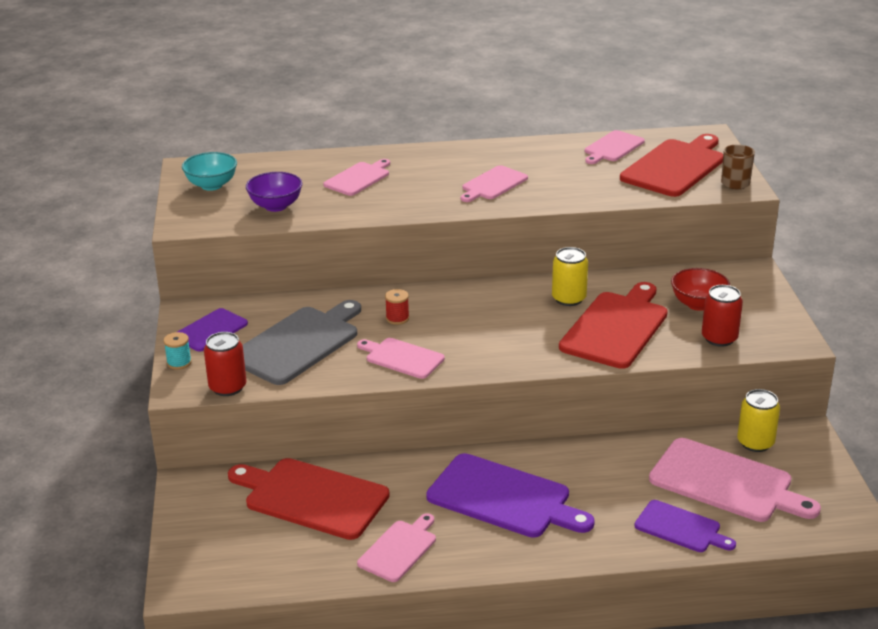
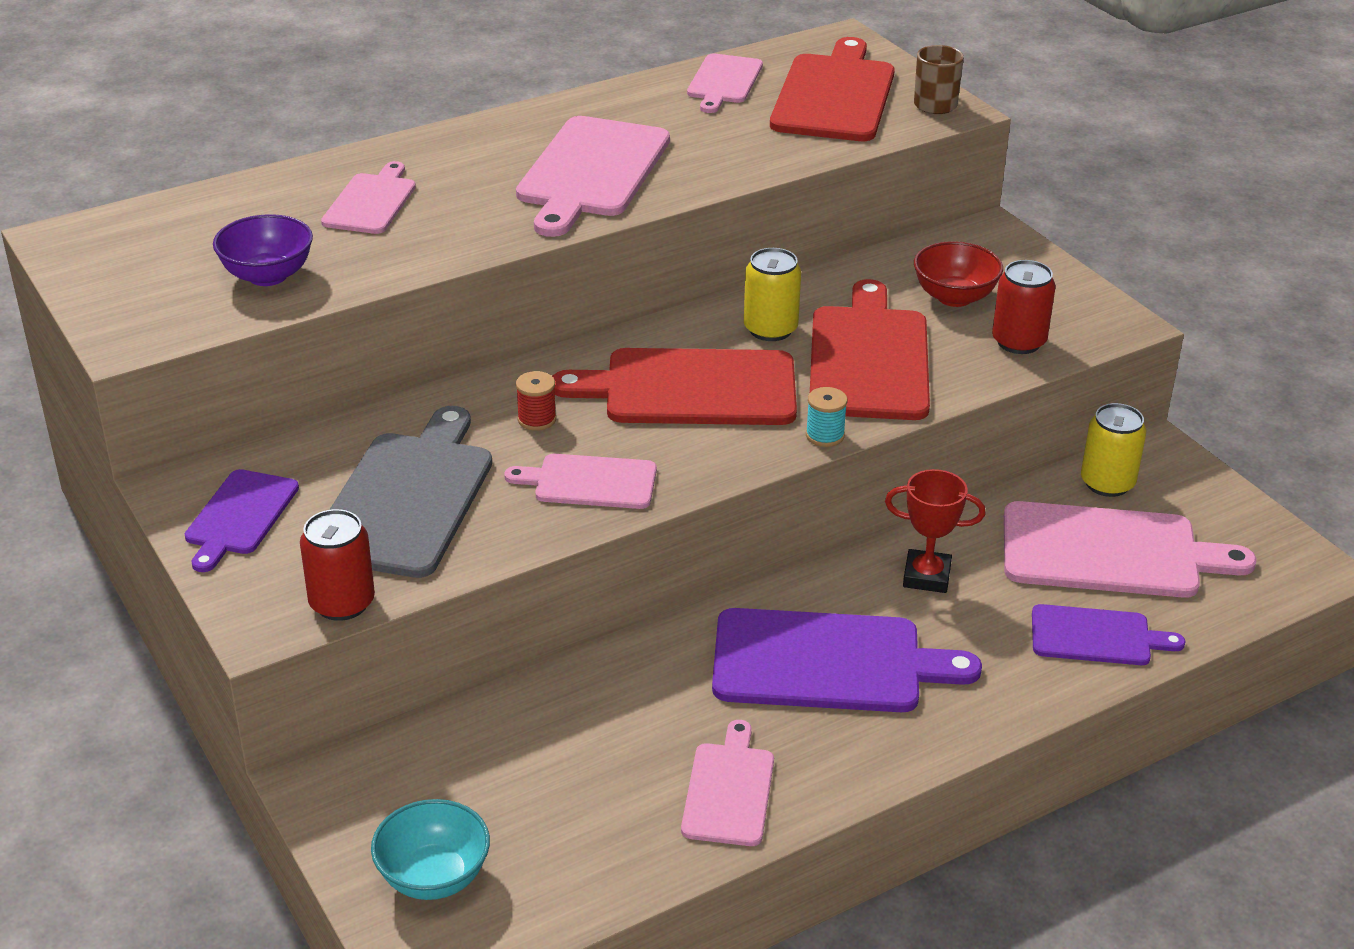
camera: 25 degrees left, 5 degrees up
(179, 363) = (227, 582): turquoise spool -> turquoise spool (825, 435)
(211, 185) = (128, 261): turquoise bowl -> turquoise bowl (434, 877)
(312, 497) = (538, 746): red cutting board -> red cutting board (691, 389)
(493, 184) = (591, 172): pink cutting board -> pink cutting board, size x1.74
(598, 467) = (926, 576): none -> red trophy

